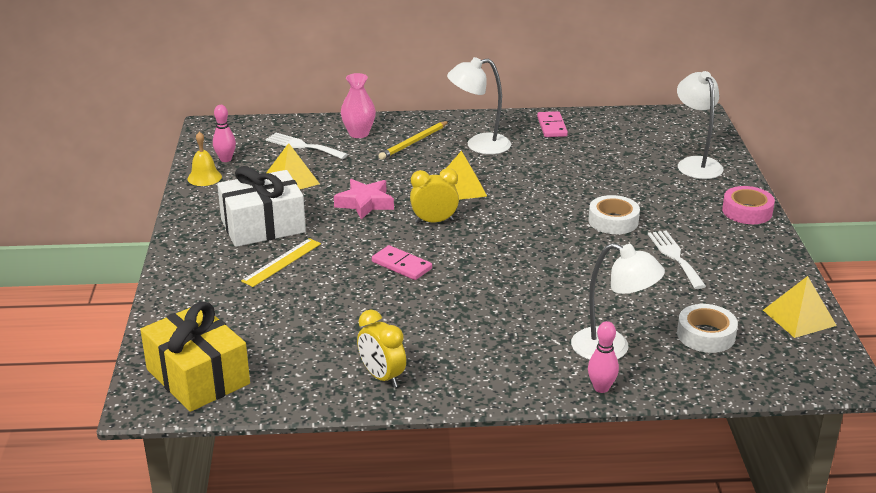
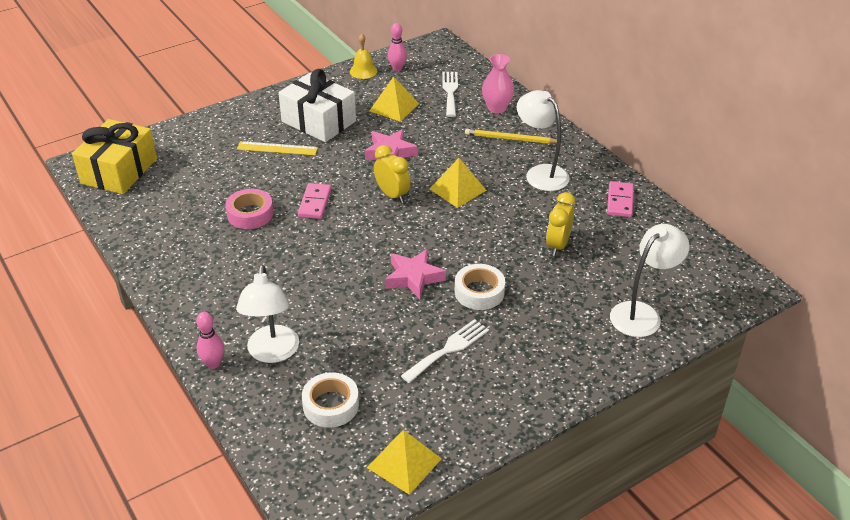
camera: 60 degrees right, 10 degrees up
(382, 377) = (163, 247): yellow clock -> yellow clock (557, 245)
(552, 126) = (620, 201): pink domino -> pink domino turned 45 degrees counterclockwise
(566, 245) = (413, 277): none -> pink star
(747, 211) = (577, 375): pink tape -> pink tape (250, 214)

